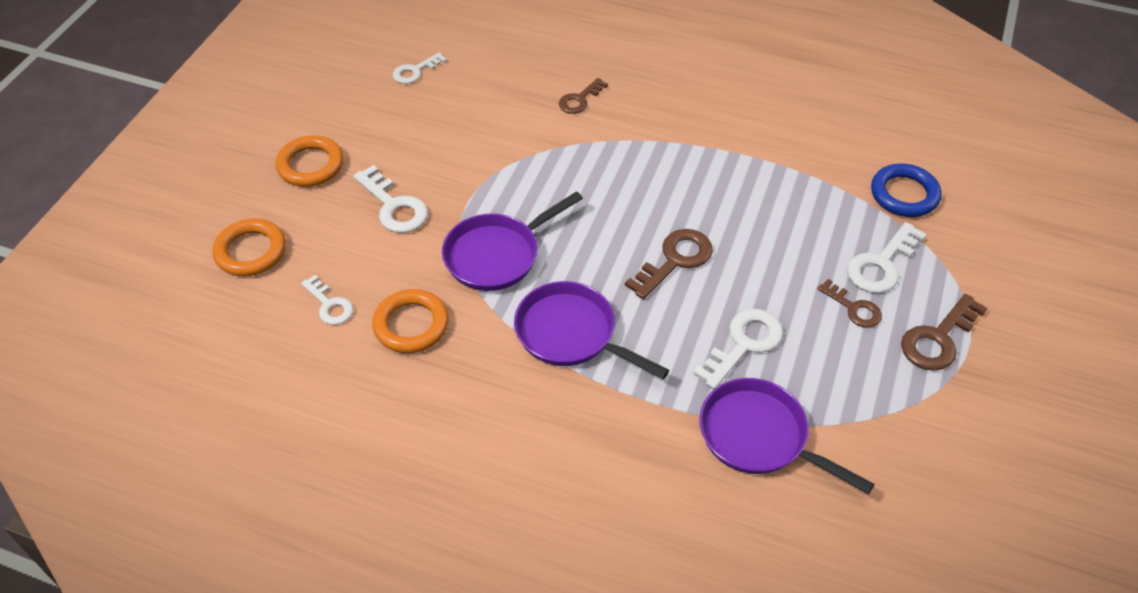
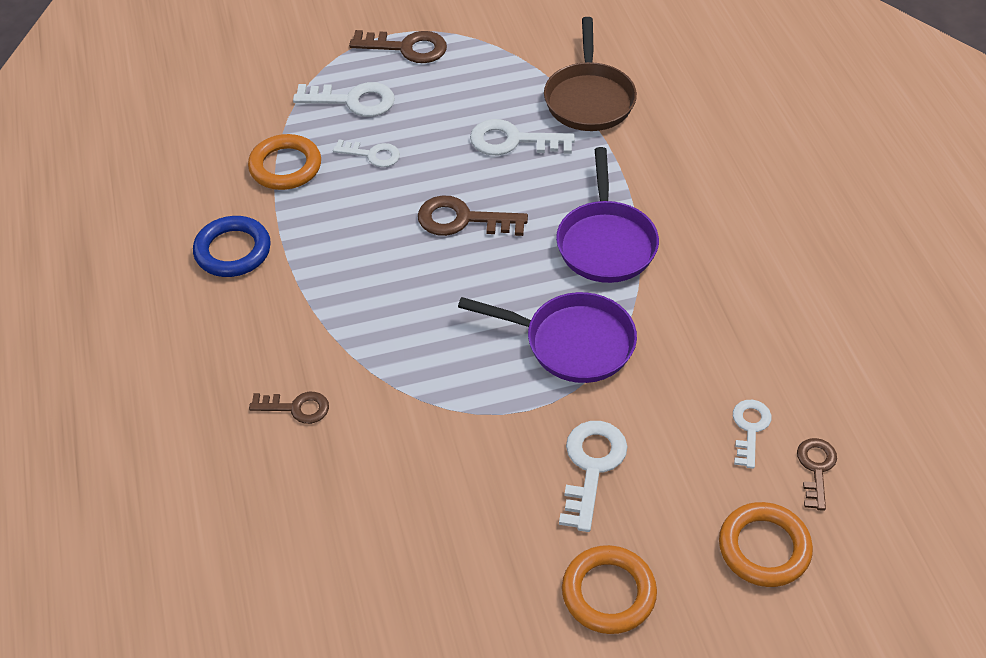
camera: 125 degrees left, 0 degrees up
(411, 325) = (706, 352): orange ring -> orange ring (285, 166)
(415, 71) = (368, 607): white key -> white key (372, 154)
(759, 437) = (589, 99): purple pan -> brown pan
(854, 308) = (416, 98): brown key -> brown key (816, 468)
(904, 194) = (252, 117): blue ring -> blue ring (233, 251)

